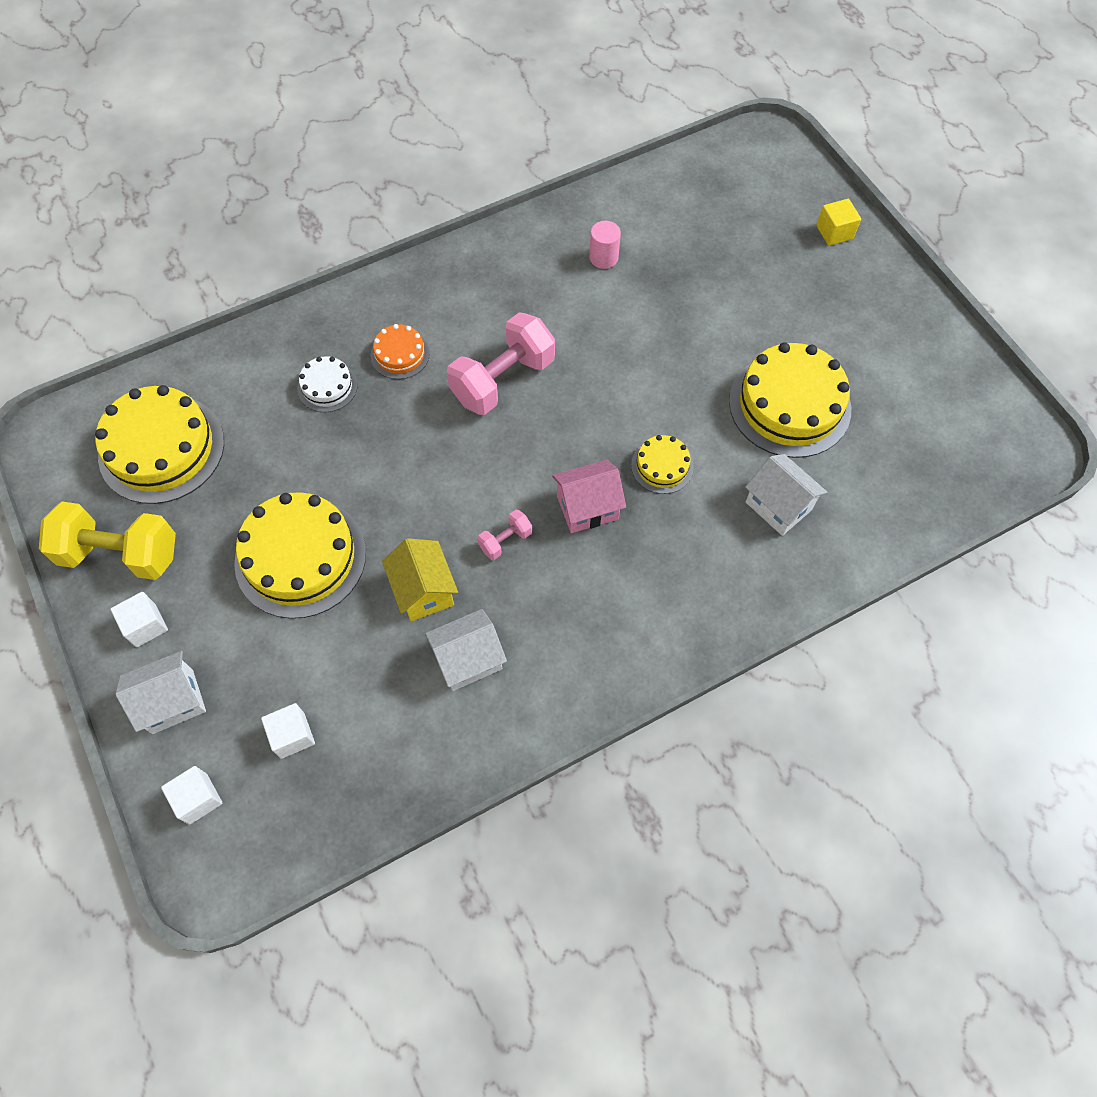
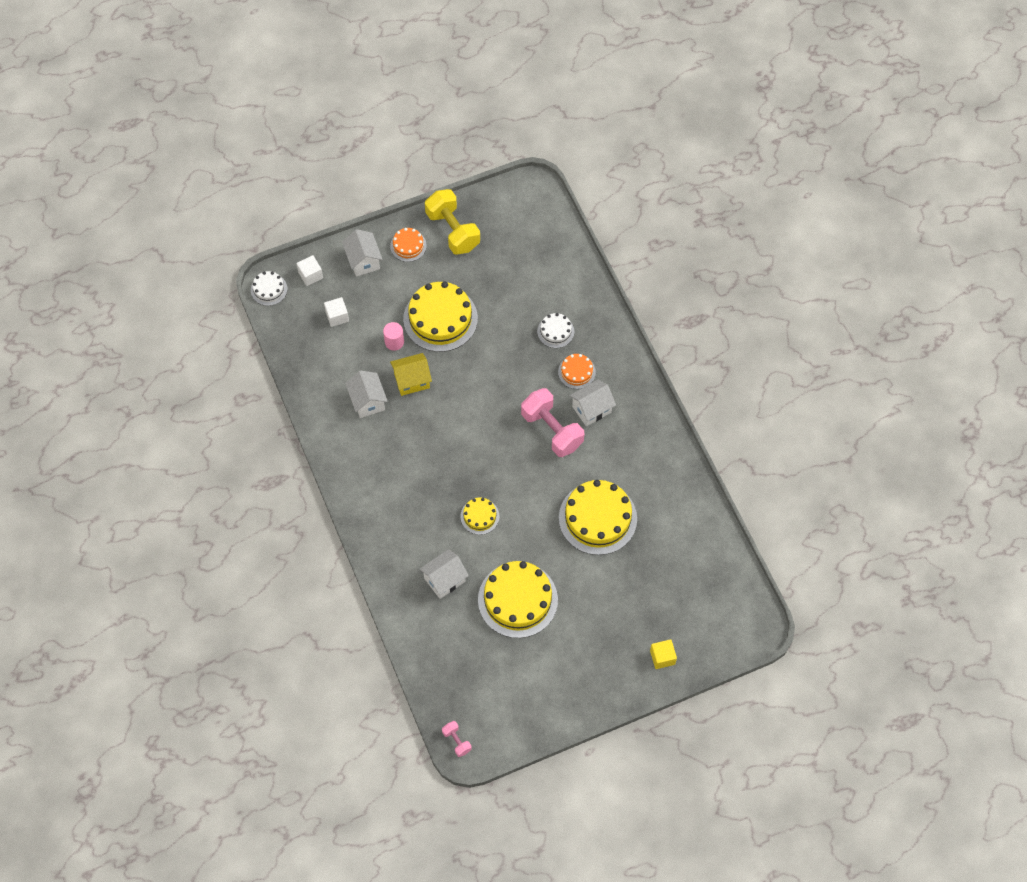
camera: 95 degrees right, 0 degrees up
(121, 554) = (453, 231): yellow dumbbell -> yellow dumbbell turned 45 degrees counterclockwise
(146, 625) = (408, 246): white cube -> orange cake
(161, 448) = (519, 246): yellow cake -> yellow cake (597, 518)
(226, 880) = (269, 289): none -> white cake
(463, 332) = (591, 409): none -> white house
(505, 541) = (438, 424): pink dumbbell -> pink dumbbell (456, 741)
(587, 507) = (455, 471): pink house -> none
(603, 257) = (648, 499): pink cylinder -> pink cylinder (394, 342)

